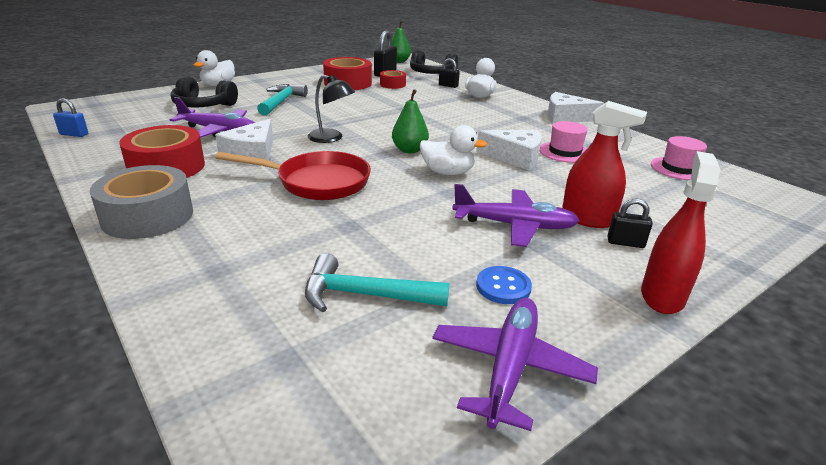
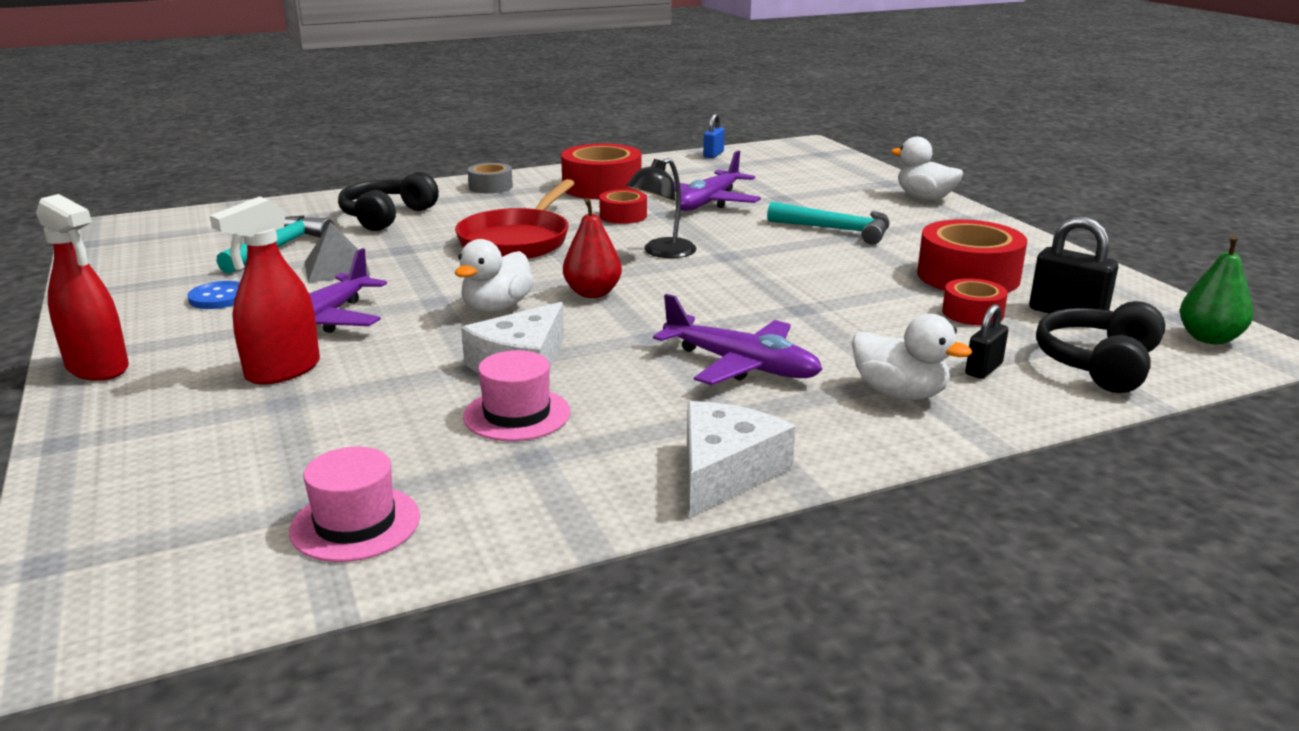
camera: 105 degrees right, 5 degrees down
(148, 216) = (490, 187): grey tape -> grey tape, size x0.55
(203, 105) = (817, 193): black headphones -> black headphones (387, 216)
(252, 153) = (623, 216): white cheese -> red tape
(407, 245) = (337, 268): none -> grey pyramid
(409, 150) = (592, 293): green pear -> red pear
(509, 368) = (127, 283): purple plane -> purple plane (740, 365)
(625, 243) = (204, 379): black padlock -> none

